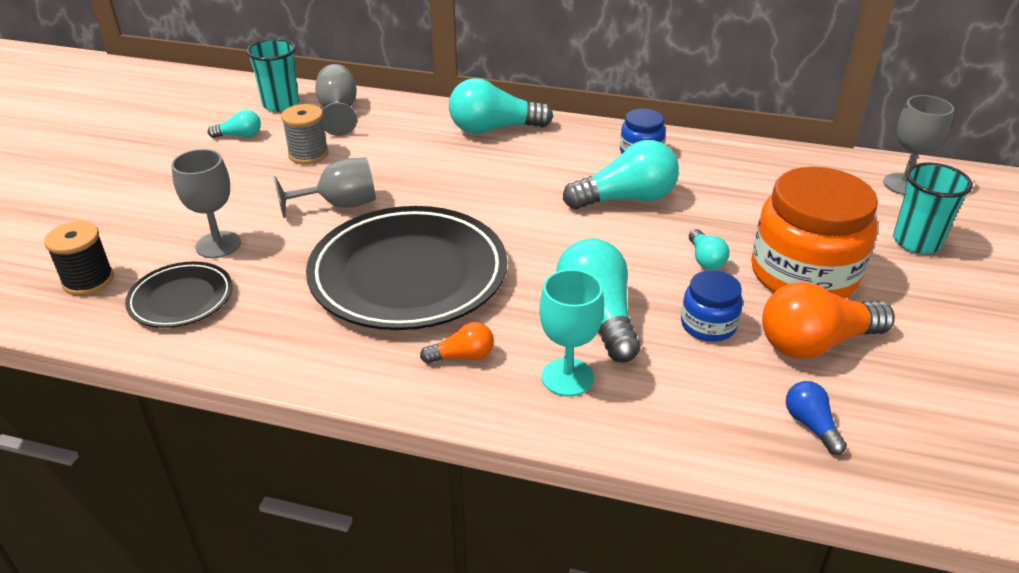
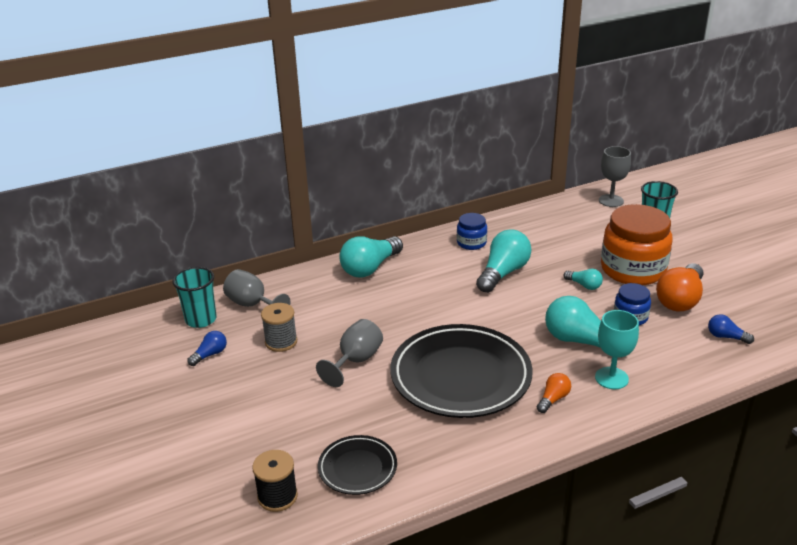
camera: 40 degrees left, 5 degrees down
(218, 245) = (323, 426): grey goblet -> none
(239, 136) = (210, 355): turquoise light bulb -> blue light bulb

